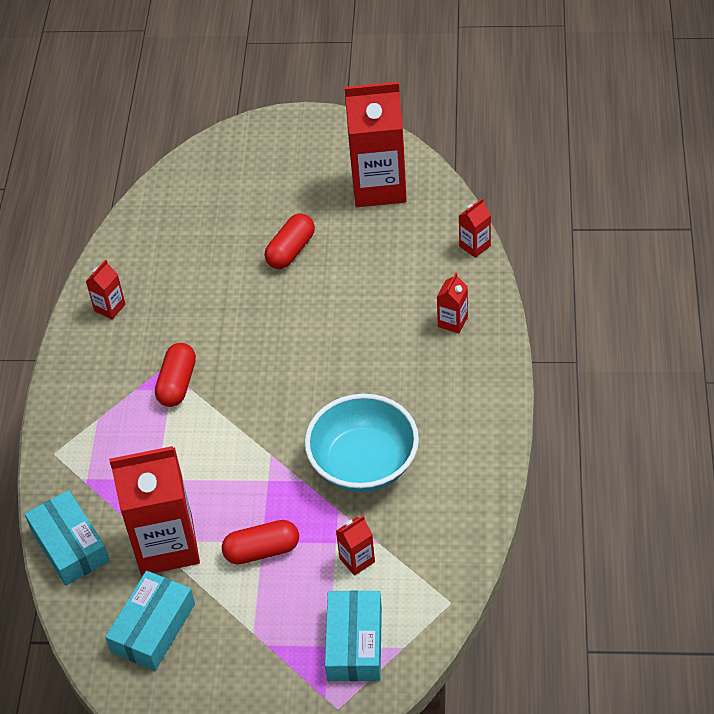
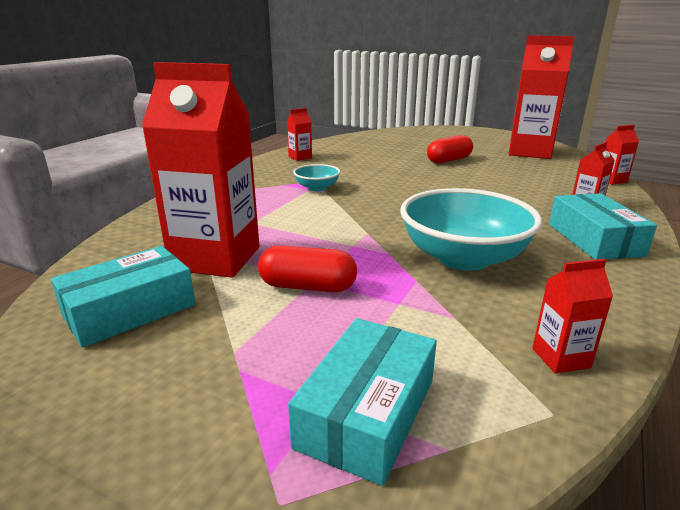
camera: 20 degrees right, 25 degrees down
(70, 545) = (134, 237): turquoise box -> turquoise box (594, 239)
(177, 383) = (317, 188): red capsule -> turquoise bowl
(357, 560) = (418, 325): red carton -> red carton (561, 358)

